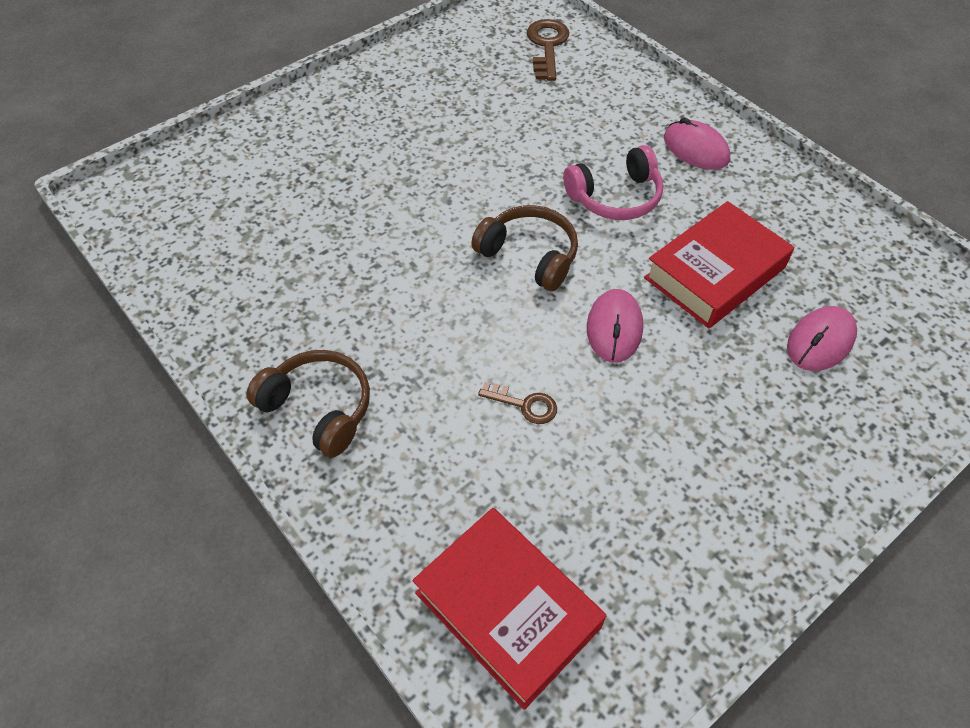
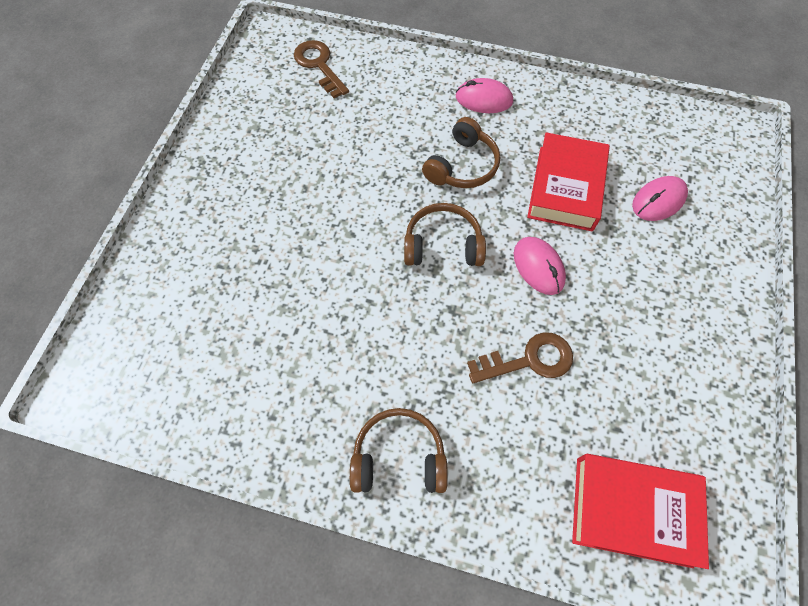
camera: 35 degrees left, 10 degrees up
(525, 405) = (529, 360): brown key -> brown key, size x1.70
(615, 197) = (462, 166): pink headphones -> brown headphones
(820, 341) = (658, 201): pink mouse -> pink mouse turned 45 degrees clockwise

